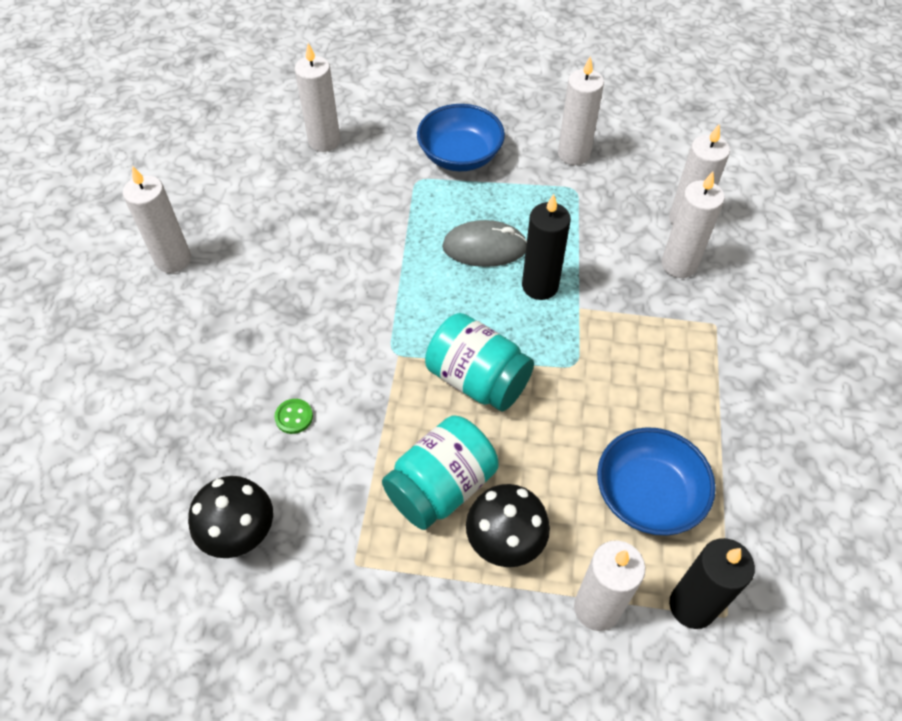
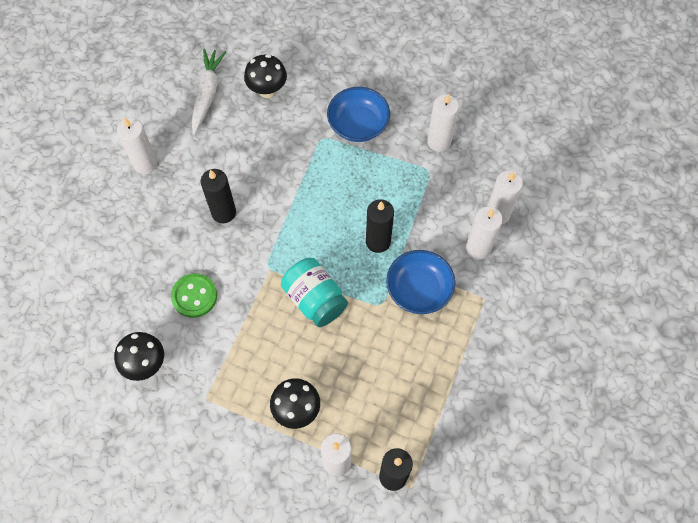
camera: 15 degrees right, 10 degrees up
(241, 159) = (207, 93): none -> white carrot
(294, 417) = (194, 296): green button -> green button, size x1.89
(306, 296) = (223, 212): none -> black candle
(324, 141) = (267, 90): white candle -> black mushroom
(441, 487) = (270, 365): turquoise jar -> none
(484, 247) = (351, 203): grey mouse -> none
(648, 495) = (393, 403): blue bowl -> blue bowl (419, 289)

